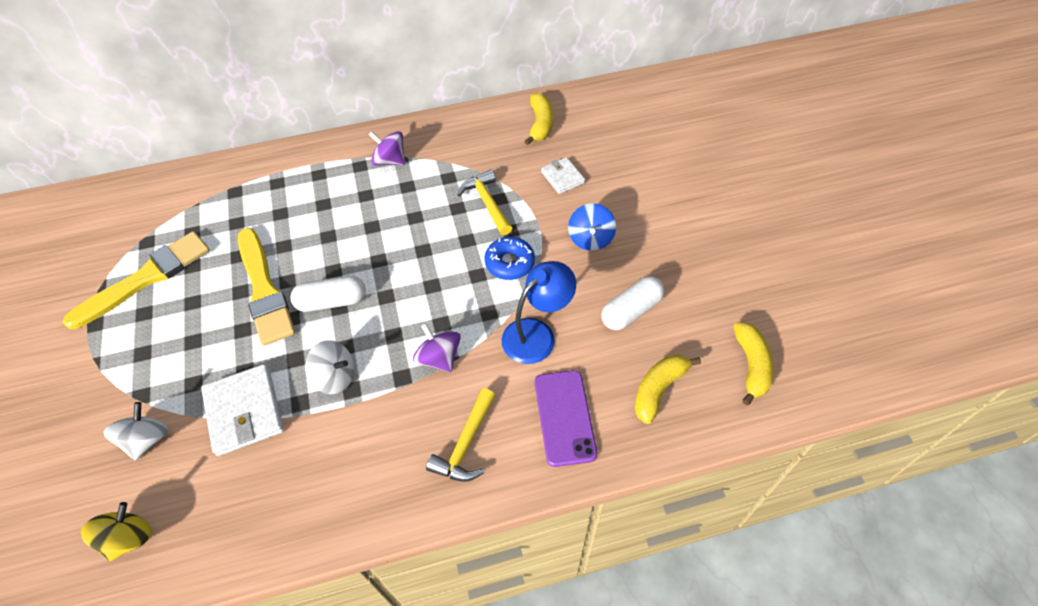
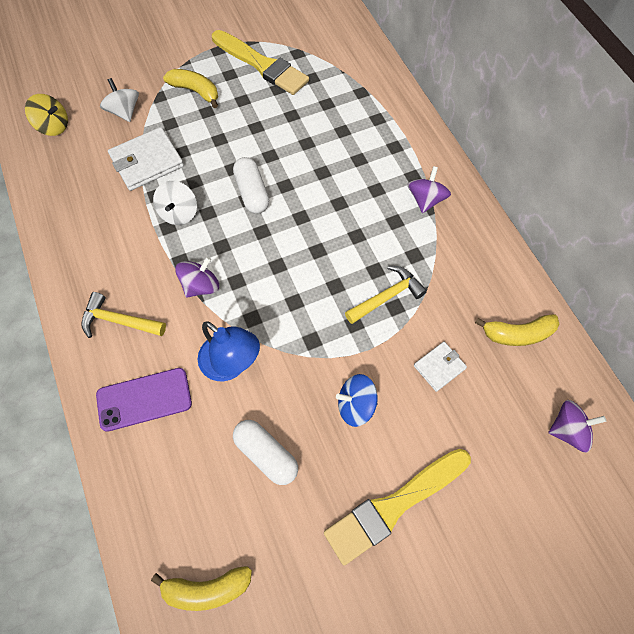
camera: 80 degrees right, 10 degrees up
(147, 439) = (124, 112): white spinning top -> white spinning top turned 120 degrees counterclockwise
(264, 290) = (259, 142): yellow brush -> yellow brush (393, 506)
(509, 263) = (312, 329): blue donut -> none
(624, 112) = (568, 430): none -> purple spinning top
(658, 389) = (175, 486): yellow banana -> yellow banana (195, 91)

